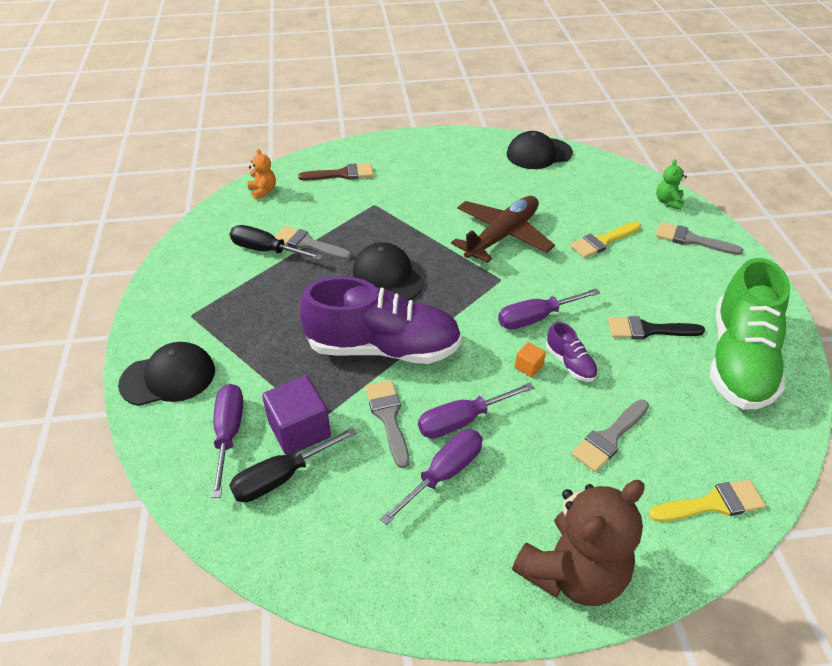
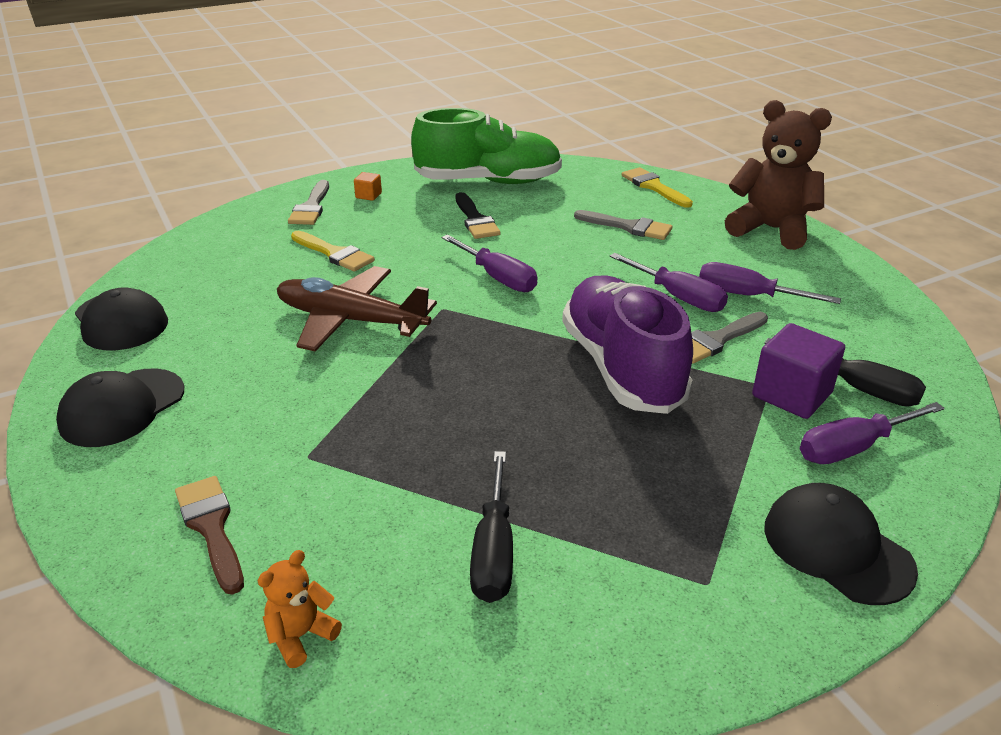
camera: 110 degrees left, 10 degrees down
(308, 244) = (451, 502): grey brush -> none
(388, 276) = (486, 396): black cap -> black cap (122, 408)
(528, 367) = (575, 272): orange cube -> orange cube (368, 195)
(570, 363) = (552, 252): purple shoe -> none
(668, 202) = (237, 222): green teddy bear -> none

